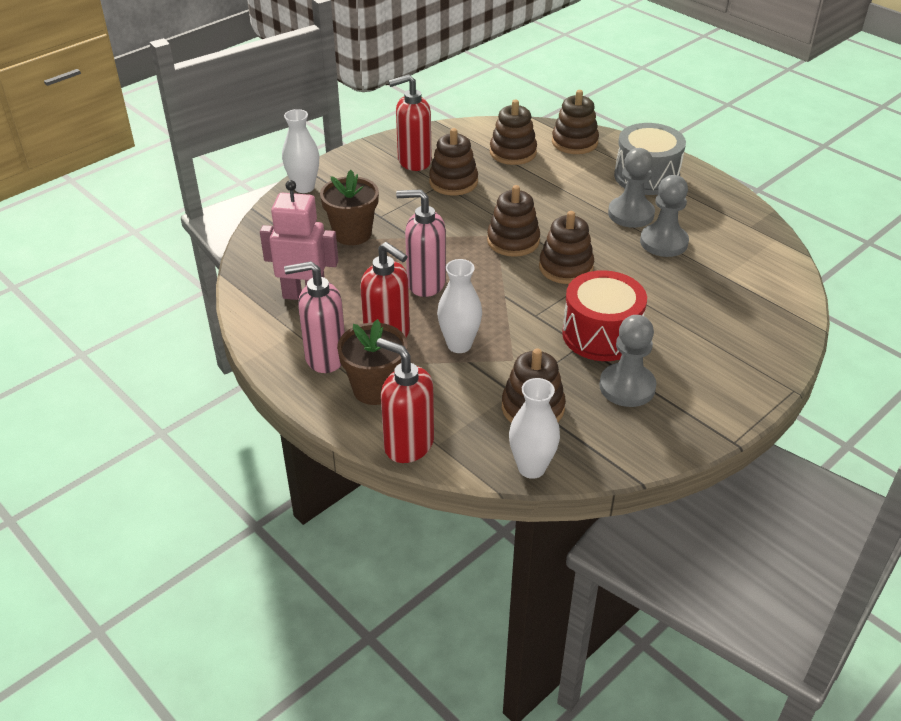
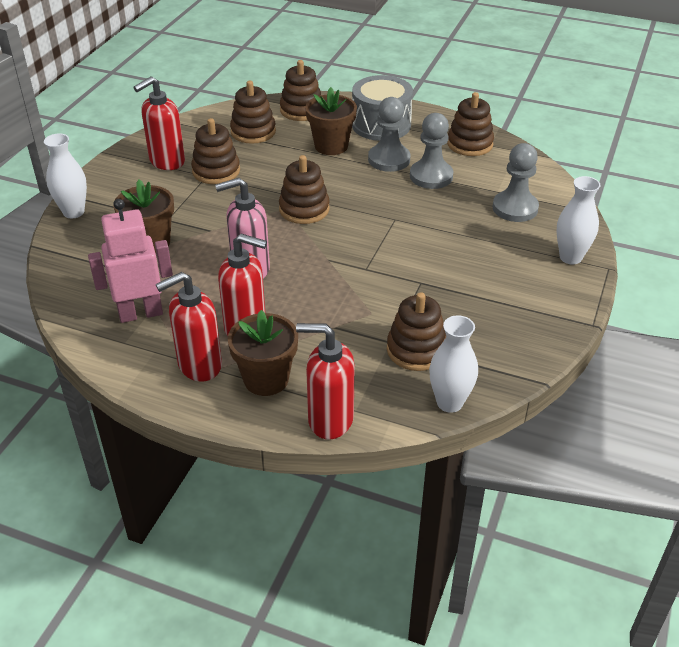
camera: 25 degrees left, 0 degrees up
(325, 357) = (199, 365): pink soap dispenser -> red soap dispenser
(459, 345) = (316, 315): white vase -> white vase (570, 257)
(566, 267) = (364, 220): brown stacking toy -> brown stacking toy (470, 144)
(580, 185) = (331, 146): none -> brown flower pot
(601, 334) = (431, 269): red drum -> none
(627, 387) = (481, 306): grey pawn -> grey pawn (515, 208)

